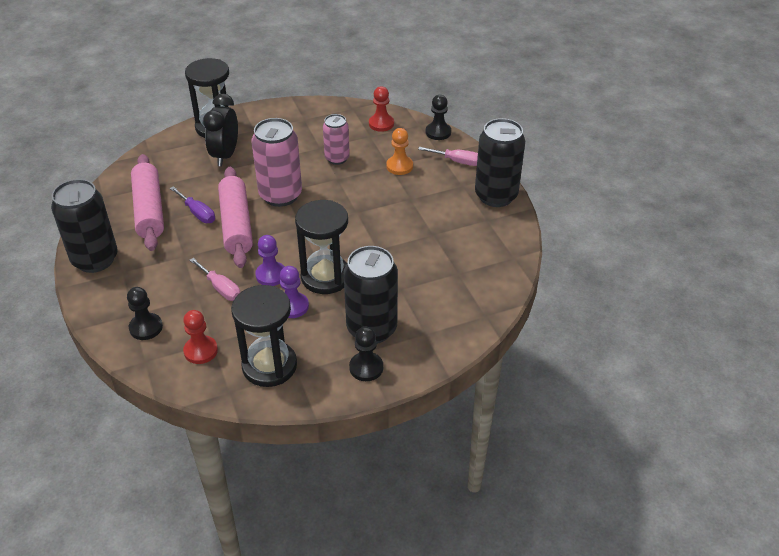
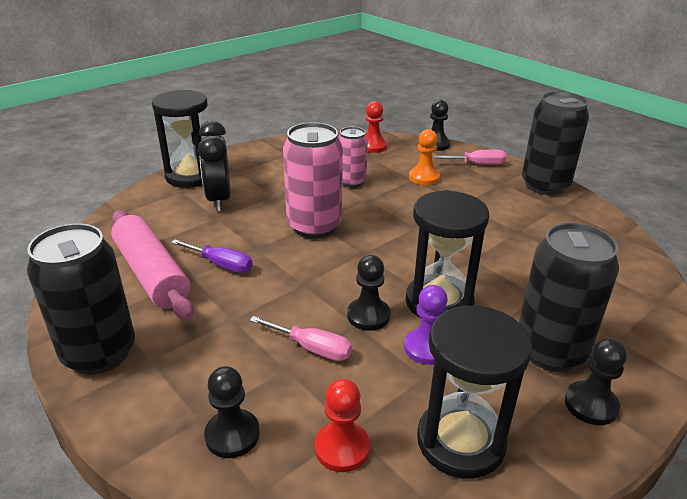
camera: 20 degrees left, 10 degrees down
(236, 224) = (281, 267): pink rolling pin -> none
(271, 275) = (368, 316): purple pawn -> black pawn

